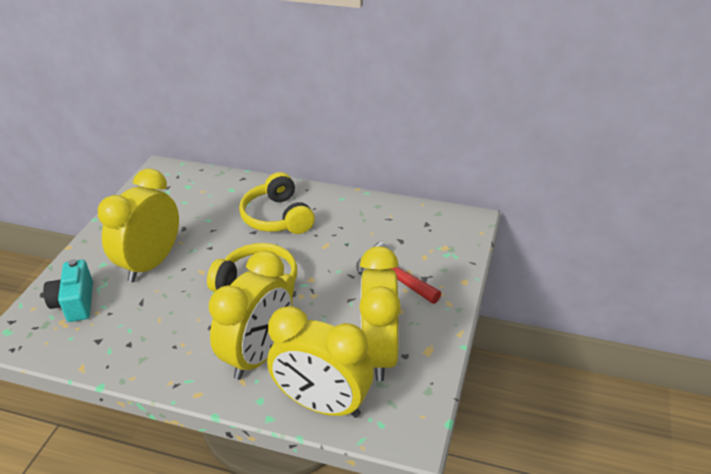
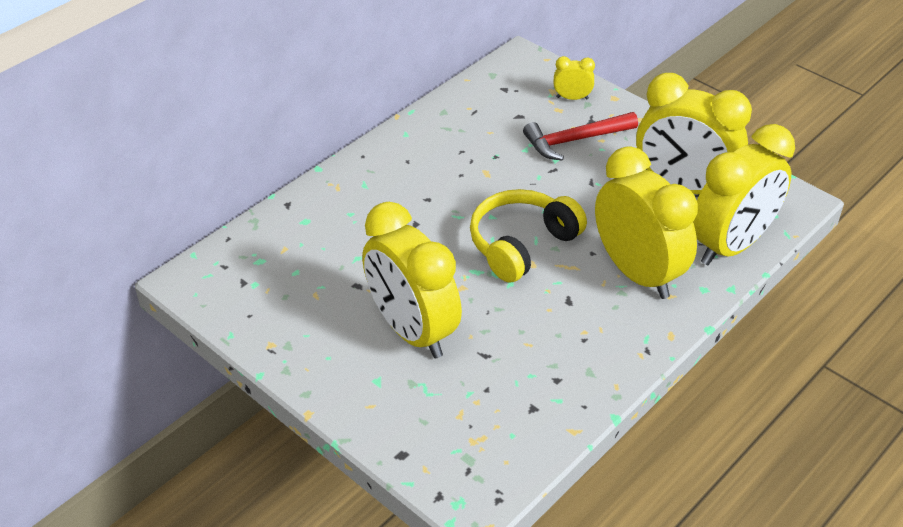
camera: 65 degrees left, 5 degrees up
(75, 303) = (443, 421): turquoise camera -> none
(277, 217) = (401, 195): yellow headphones -> none
(444, 259) = (572, 98): none -> yellow clock

